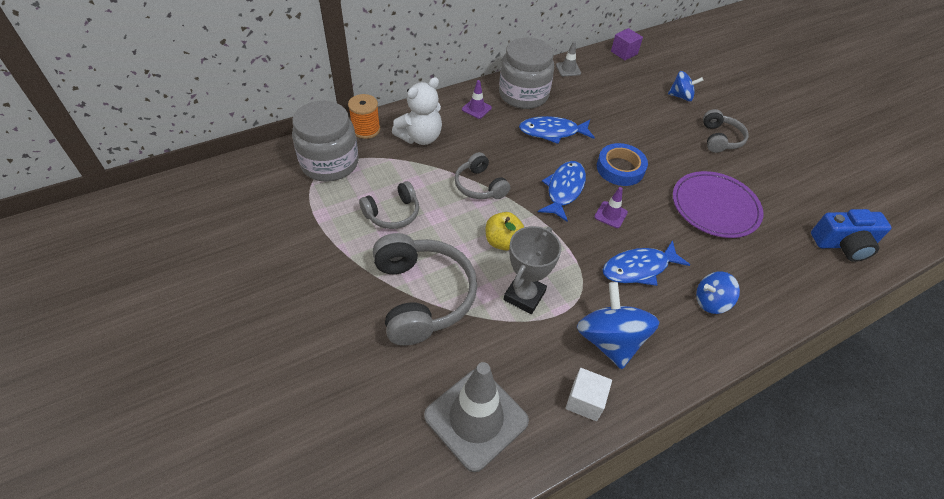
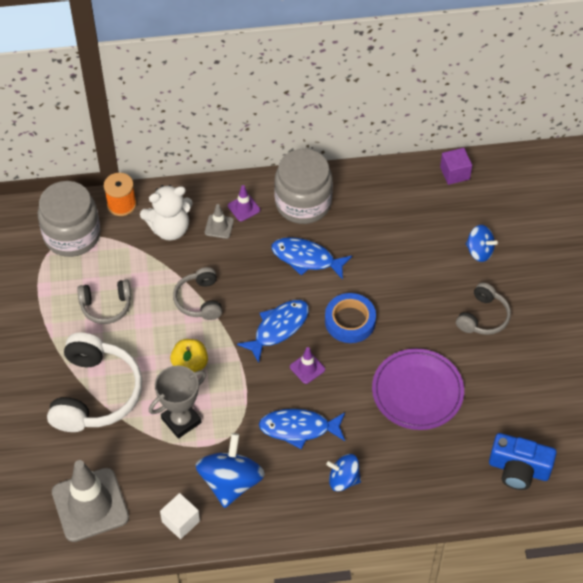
camera: 25 degrees right, 5 degrees up
(422, 296) = (95, 393): grey headphones -> white headphones
(568, 69) = (374, 180): grey traffic cone -> grey traffic cone (219, 226)

